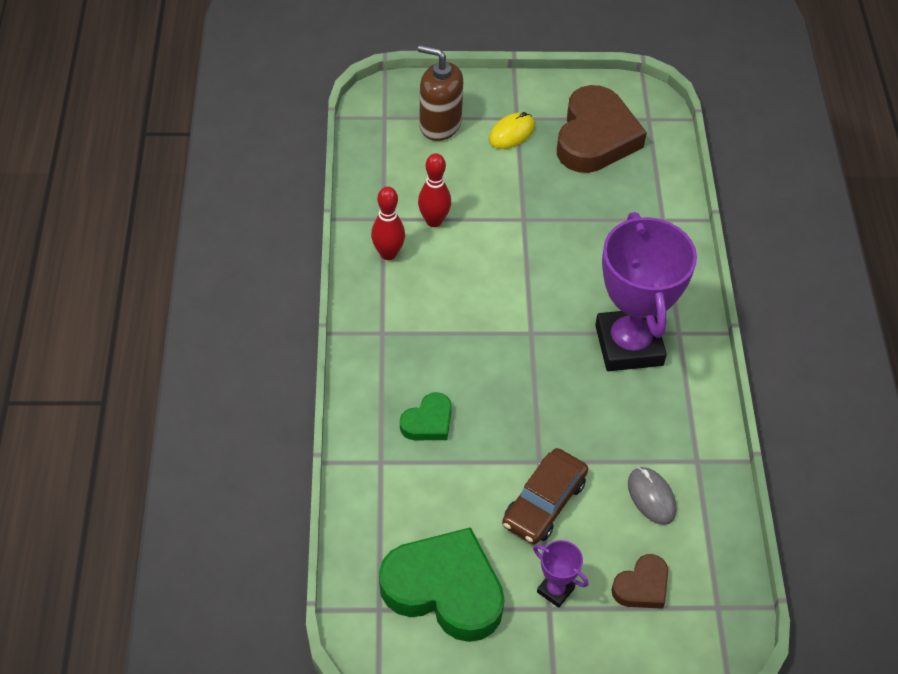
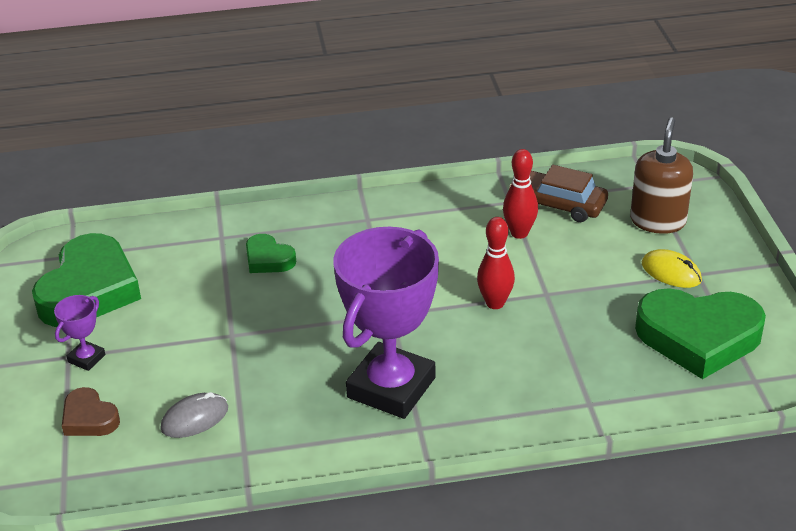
camera: 85 degrees right, 15 degrees down
(388, 253) = (465, 210): red bowling pin -> red bowling pin (495, 303)
(544, 503) = (183, 342): brown car -> brown car (558, 204)
(595, 137) = (698, 337): brown heart -> green heart
(629, 345) = (391, 387): purple trophy -> purple trophy turned 45 degrees counterclockwise

